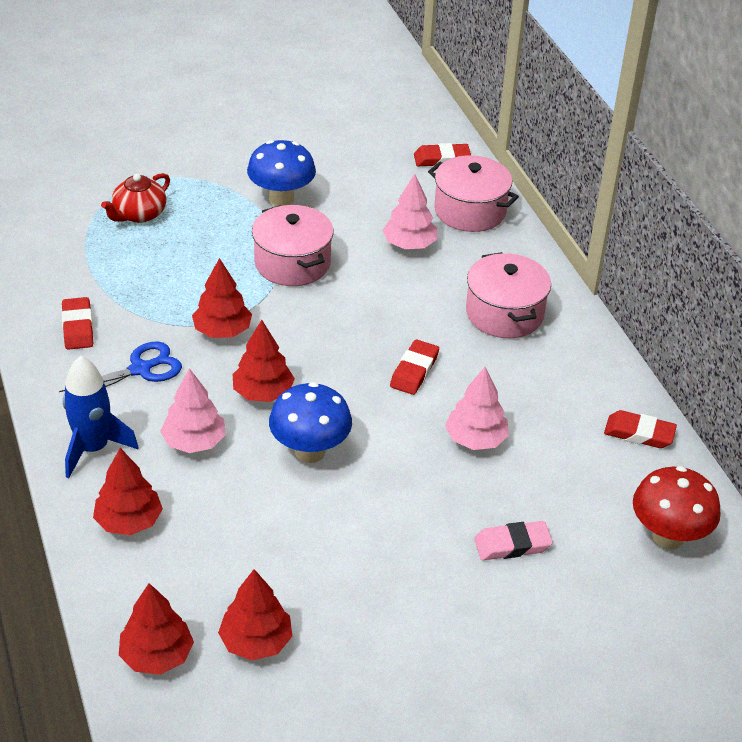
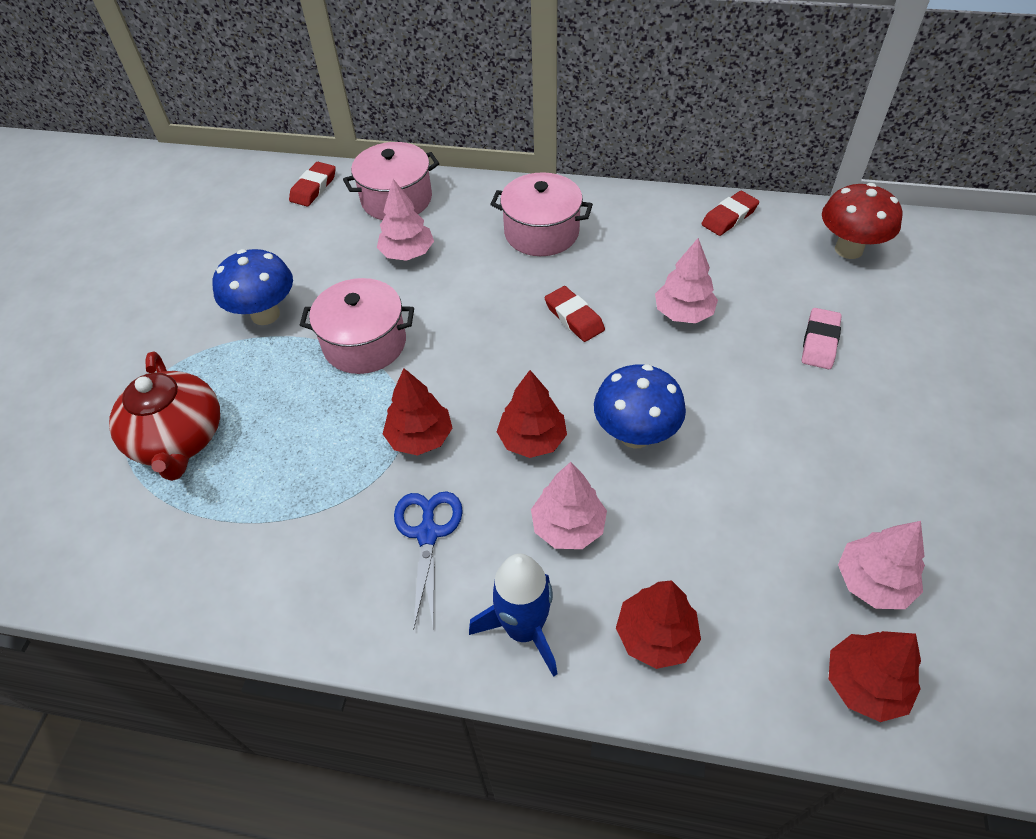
camera: 55 degrees left, 10 degrees up
(77, 327) = (316, 570): red eraser -> none
(139, 214) = (179, 439): red teapot -> red teapot, size x1.52
(256, 641) = (872, 582): red tree -> pink tree

